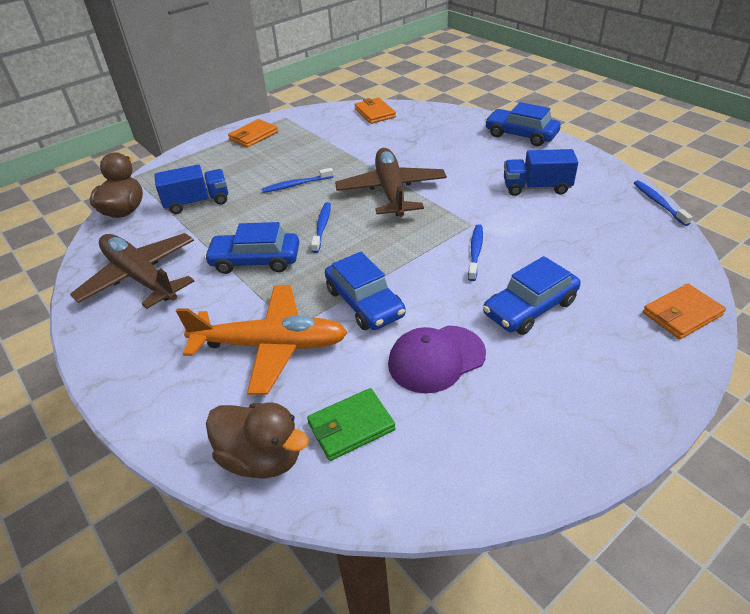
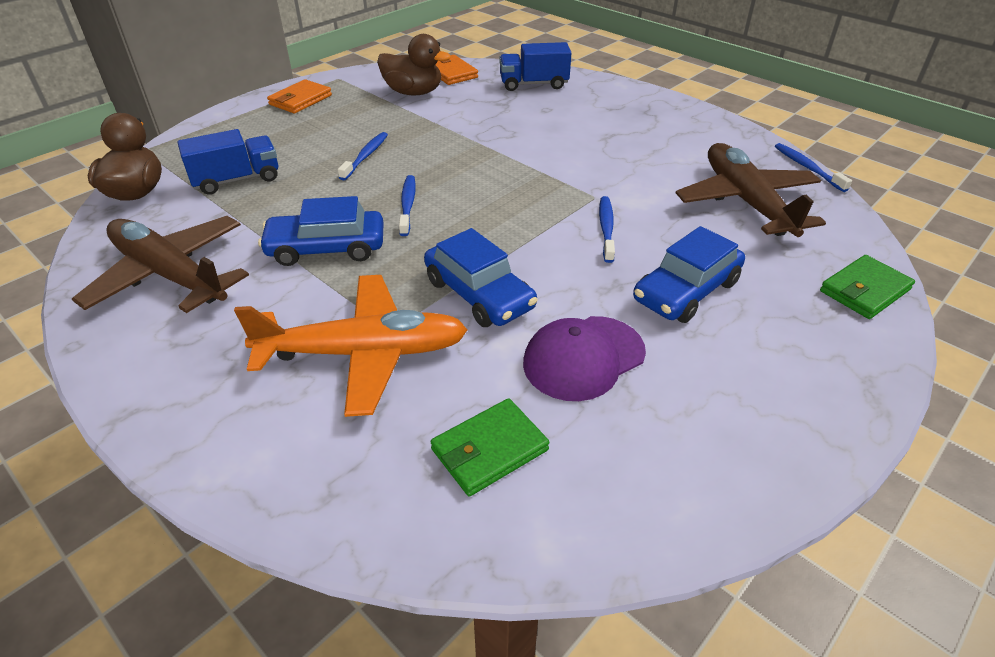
camera: 10 degrees left, 0 degrees up
(262, 458) = (375, 500): brown duck -> brown duck (413, 92)
(296, 185) = (365, 156): blue toothbrush -> blue toothbrush turned 135 degrees clockwise
(391, 191) = (488, 161): brown plane -> brown plane (746, 202)
(521, 135) = (632, 96): blue car -> none
(536, 187) = (663, 154): blue truck -> blue truck (533, 84)
(682, 314) = (864, 290): orange wallet -> green wallet

